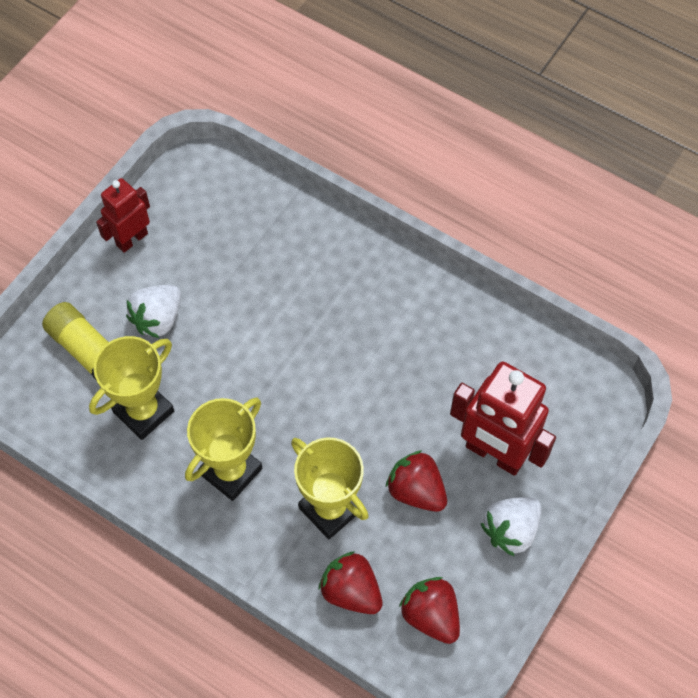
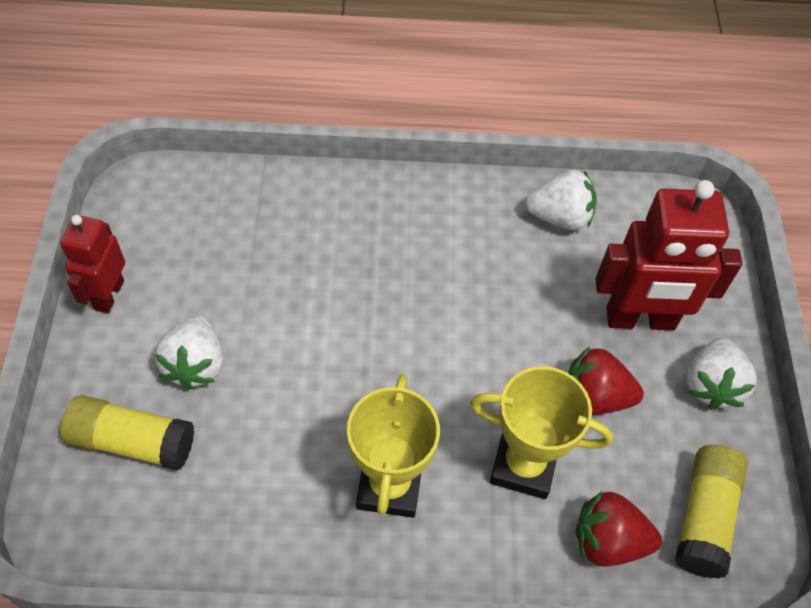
camera: 35 degrees left, 5 degrees down
(143, 411) = (245, 474): yellow trophy -> none
(431, 615) = (704, 517): red strawberry -> yellow glue stick
(493, 343) = (560, 217): none -> white strawberry

